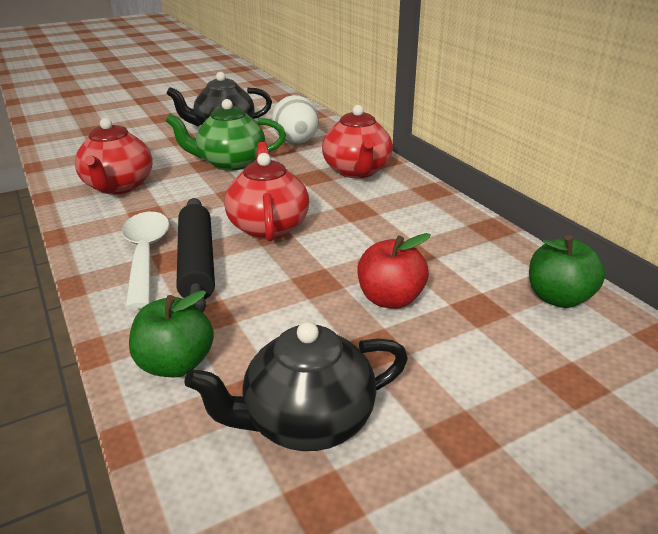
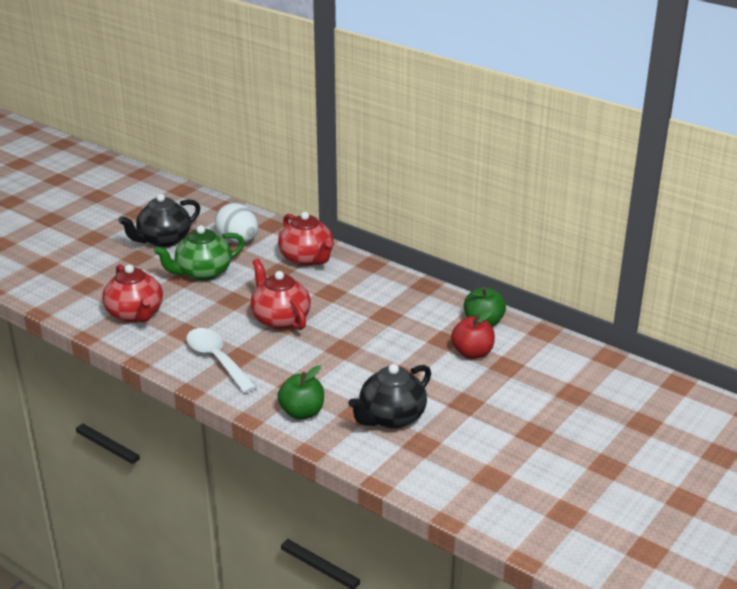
camera: 25 degrees left, 0 degrees up
(197, 263) = (257, 356): black rolling pin -> none
(390, 299) = (392, 347): red apple -> red apple (472, 353)

